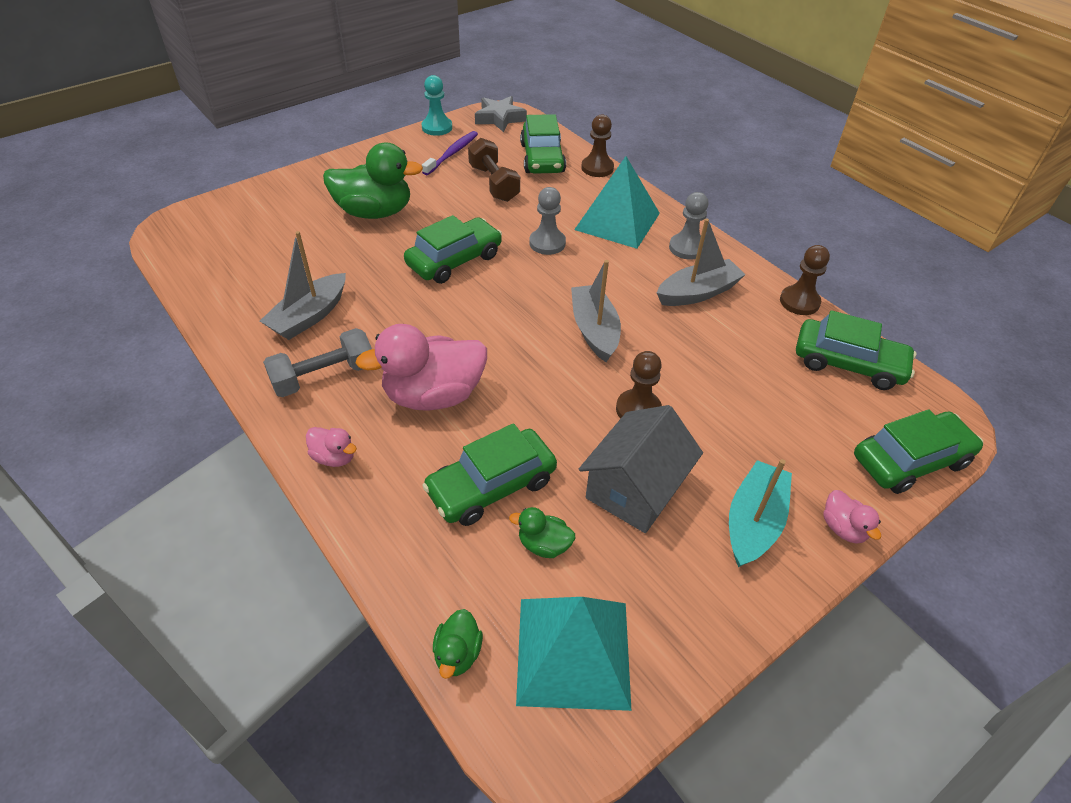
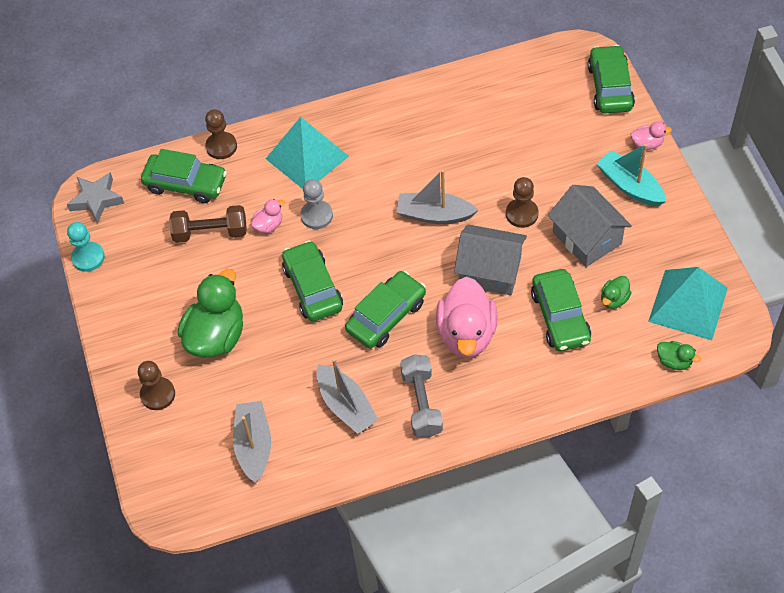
camera: 65 degrees left, 10 degrees up
(334, 457) = (506, 406): pink duck -> pink duck (268, 225)
(452, 153) = (144, 254): purple toothbrush -> none
(535, 397) = (490, 271): none -> grey house
(687, 248) = (362, 122): grey pawn -> none
(697, 293) = (417, 136): grey boat -> grey boat (254, 445)
(799, 302) = (451, 78): brown pawn -> brown pawn (158, 394)
(848, 363) = (520, 79): green car -> green car (386, 316)

